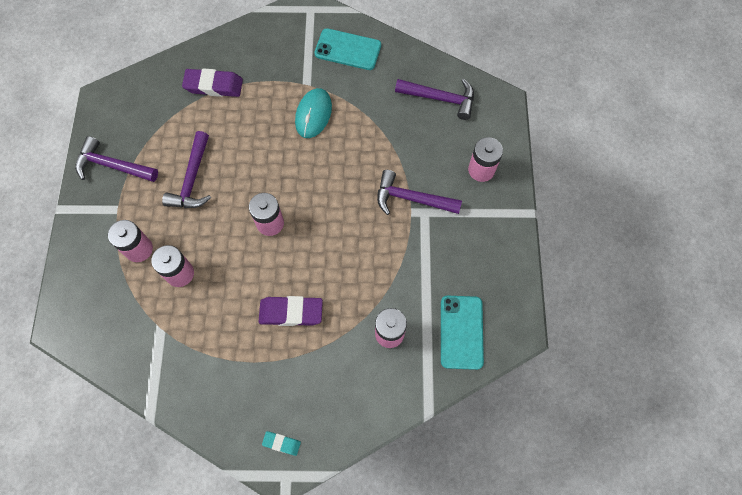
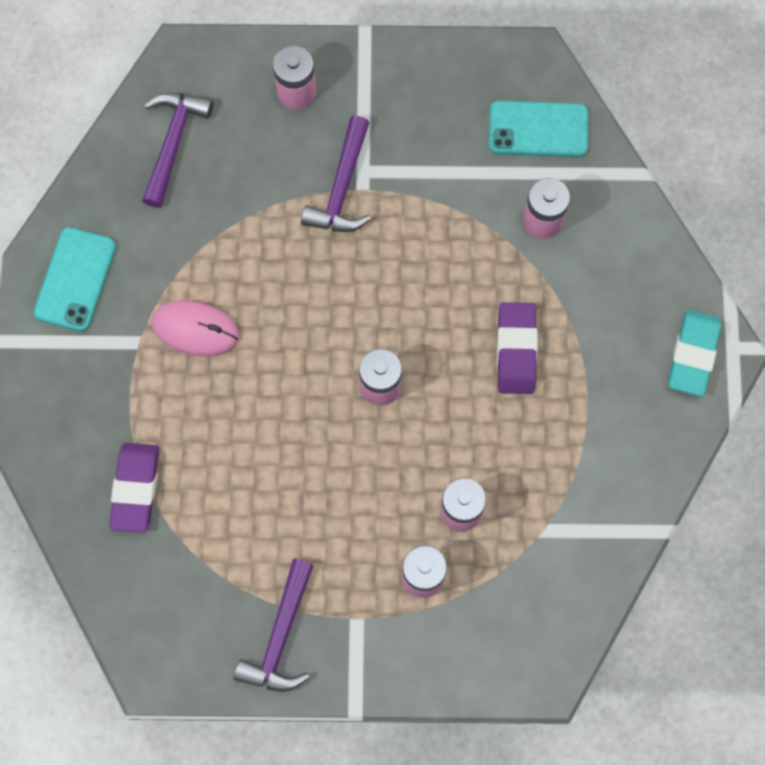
camera: 90 degrees left, 5 degrees up
(192, 179) = (307, 507): purple hammer -> none
(281, 443) = (693, 355): turquoise eraser -> turquoise eraser, size x1.90
(313, 114) = (195, 329): turquoise mouse -> pink mouse

